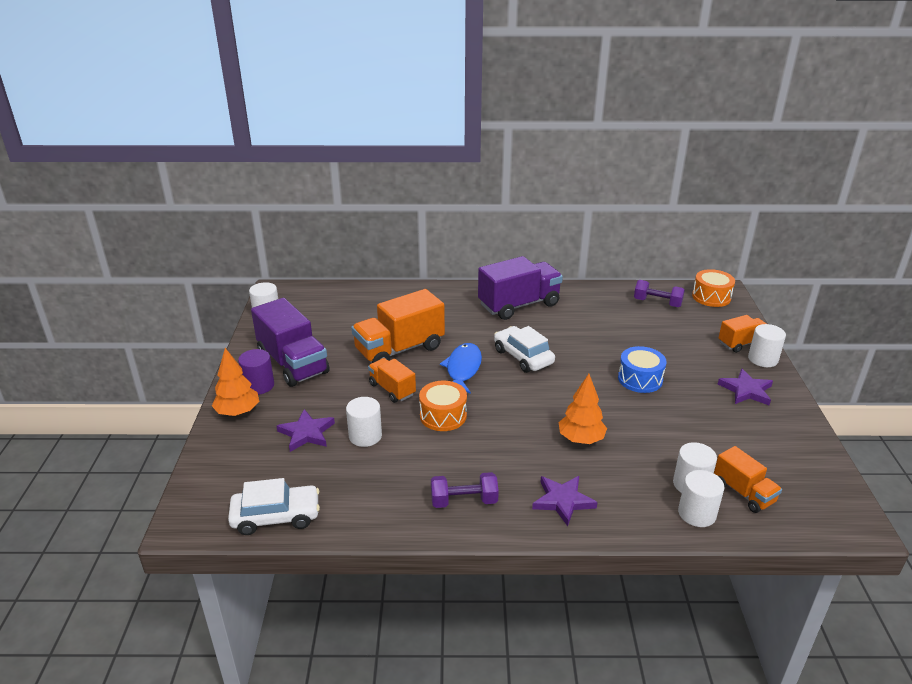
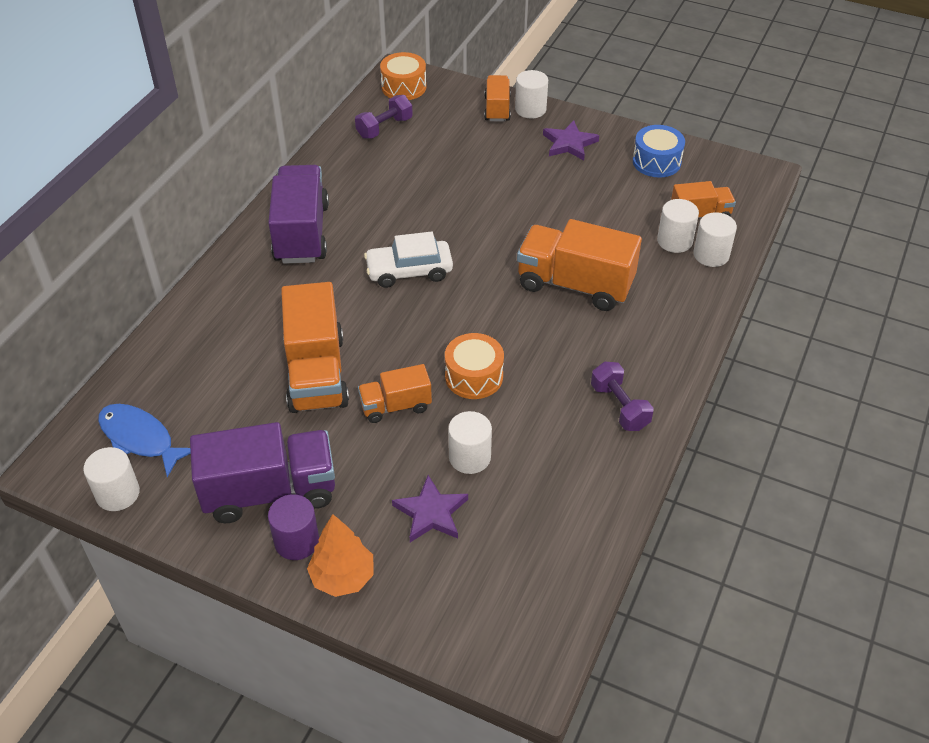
camera: 65 degrees left, 15 degrees up
(276, 516) = (566, 577): white car -> none
(463, 369) = (398, 329): blue fish -> blue fish (140, 439)
(464, 501) = (619, 407): purple dumbbell -> purple dumbbell turned 45 degrees counterclockwise
(563, 501) = (654, 334): purple star -> none
(581, 439) = (575, 285): orange tree -> orange truck
(640, 379) = (508, 202): blue drum -> blue drum (656, 162)

